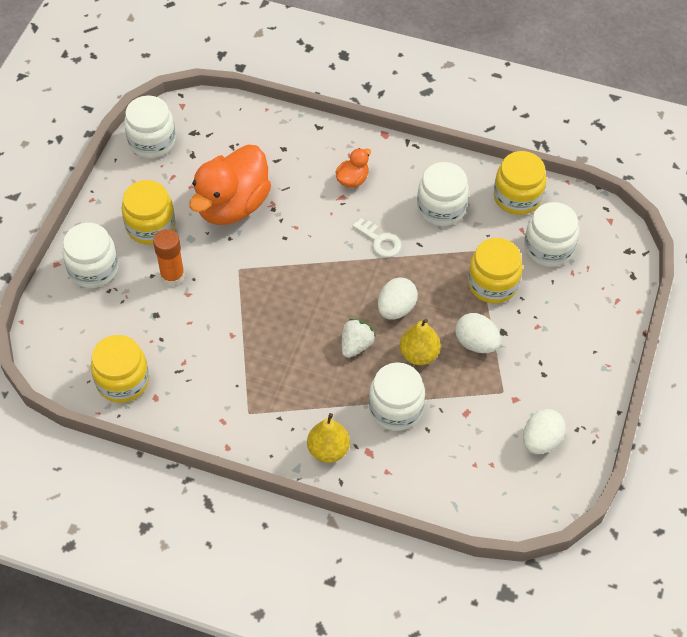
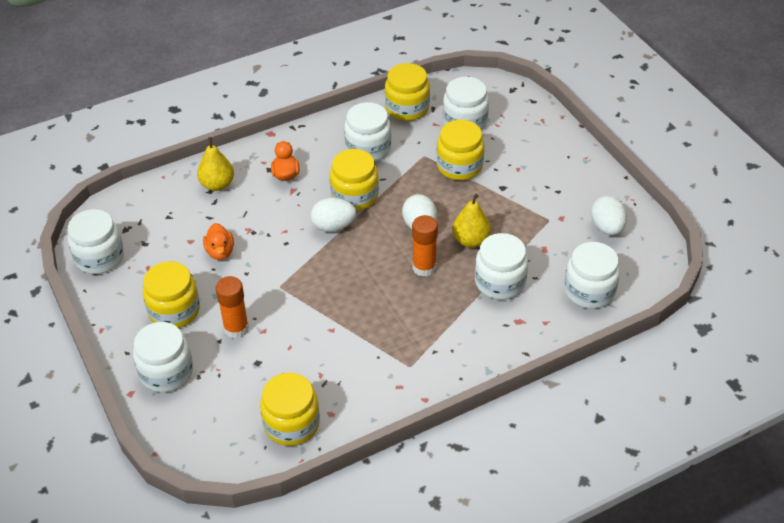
camera: 45 degrees left, 10 degrees down
(232, 205) = (220, 252): orange duck -> orange duck, size x0.44
(328, 450) = (492, 342): yellow pear -> yellow pear (217, 184)
(356, 345) = (424, 267): white strawberry -> orange glue stick
(380, 241) = (354, 196): white key -> yellow jar
(454, 479) = (589, 291): none -> white jar
(476, 343) = (496, 206): white egg -> white egg (333, 226)

